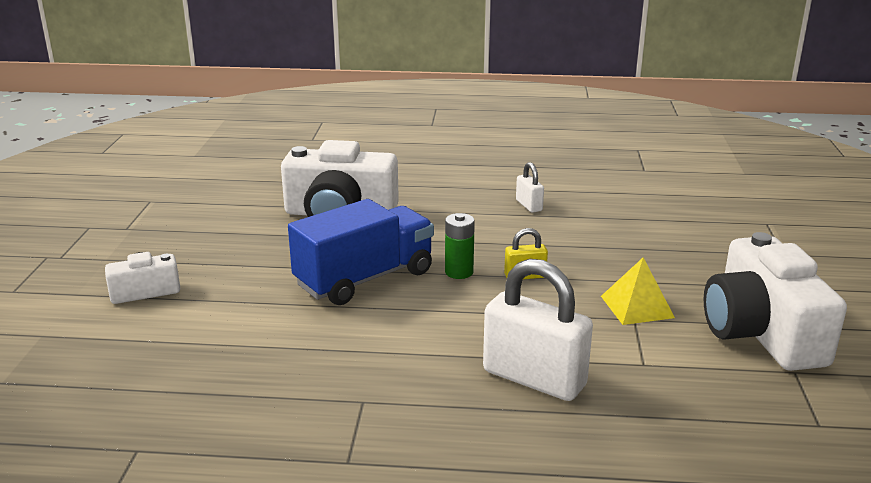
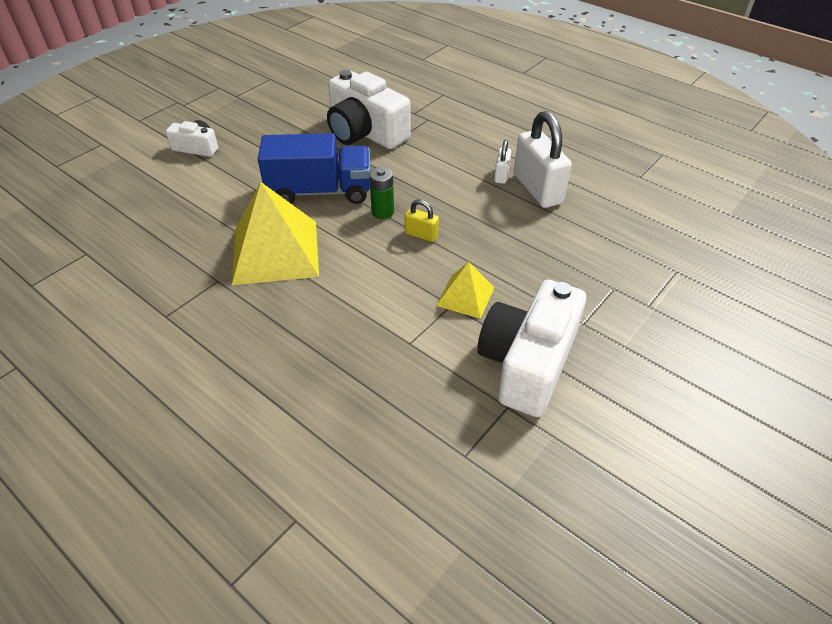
camera: 35 degrees right, 20 degrees up
(393, 348) = (275, 251): none -> yellow pyramid
(534, 378) = (327, 316): white padlock -> white padlock (537, 189)

